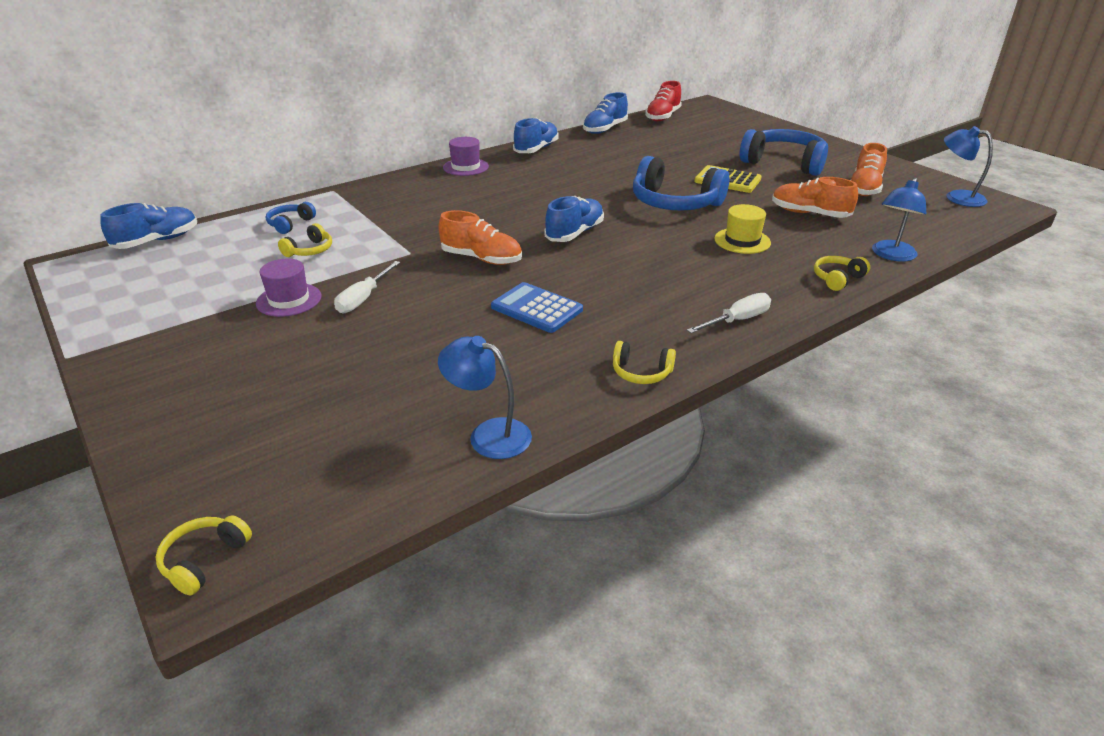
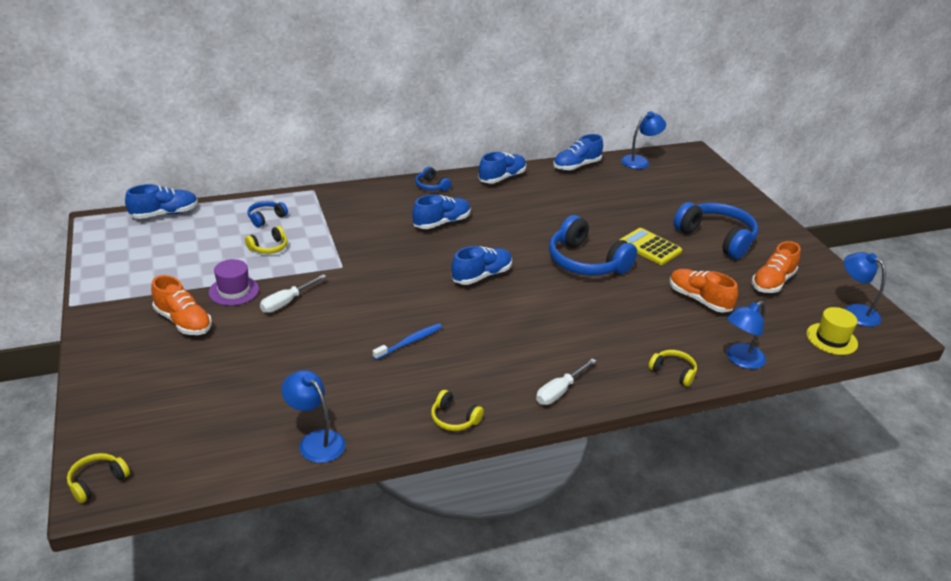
camera: 15 degrees right, 0 degrees up
(465, 167) = (431, 186): purple hat -> blue headphones
(481, 258) = (393, 284): orange shoe -> orange shoe (183, 322)
(498, 195) = (441, 223): none -> blue shoe
(536, 308) = (409, 342): blue calculator -> blue toothbrush
(663, 117) = (639, 161): red shoe -> blue lamp
(737, 320) = (559, 391): white screwdriver -> white screwdriver turned 150 degrees clockwise
(742, 241) = (618, 315): yellow hat -> yellow hat (831, 339)
(837, 279) = (673, 372): yellow headphones -> yellow headphones turned 60 degrees clockwise

